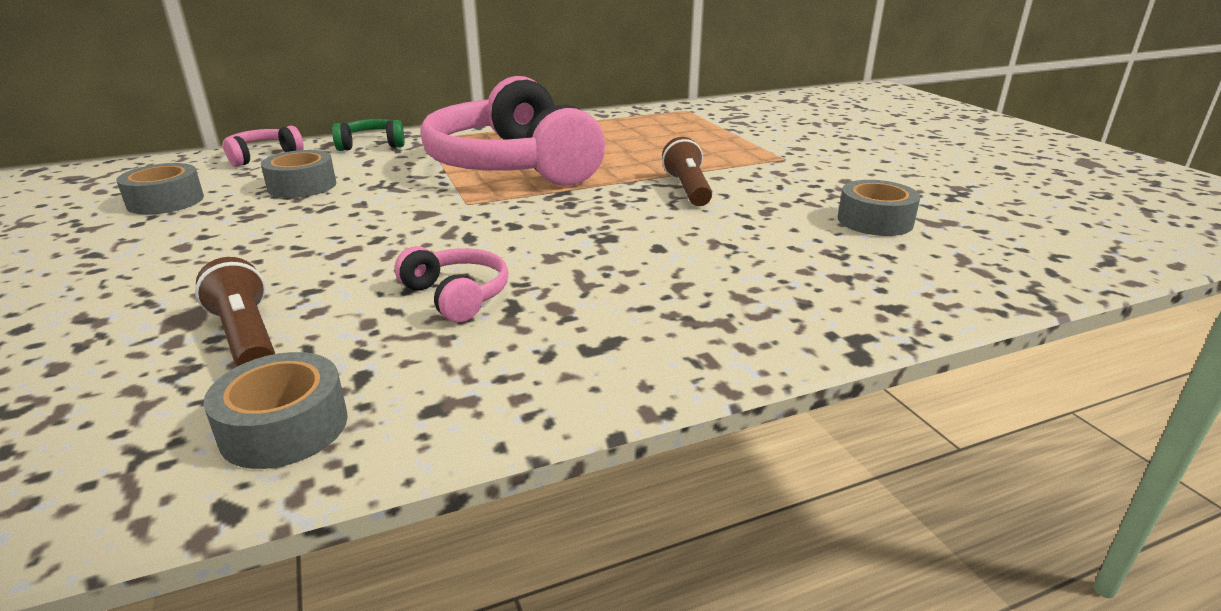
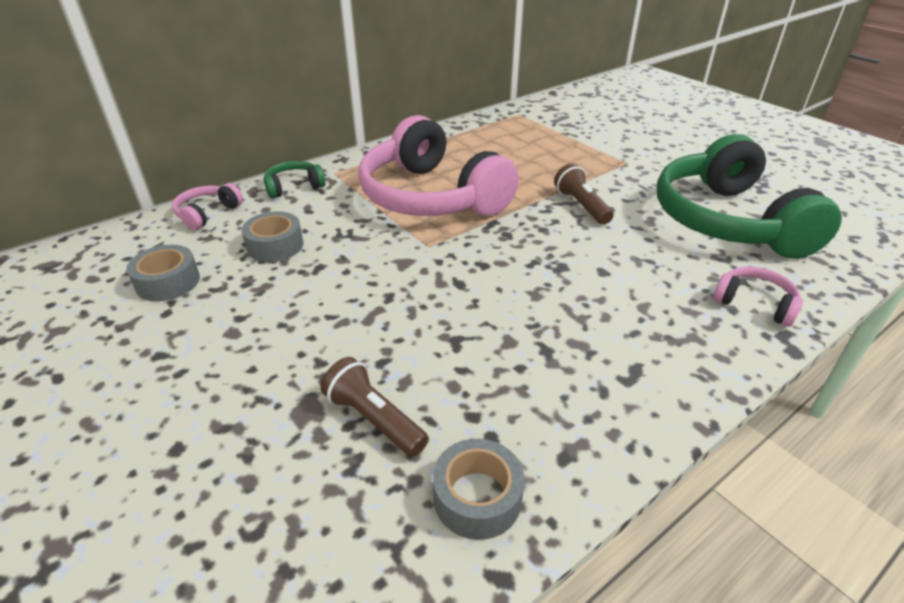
camera: 15 degrees left, 10 degrees up
(457, 296) = (498, 346): pink headphones -> pink headphones (754, 303)
(875, 221) = (727, 221): grey tape -> green headphones

